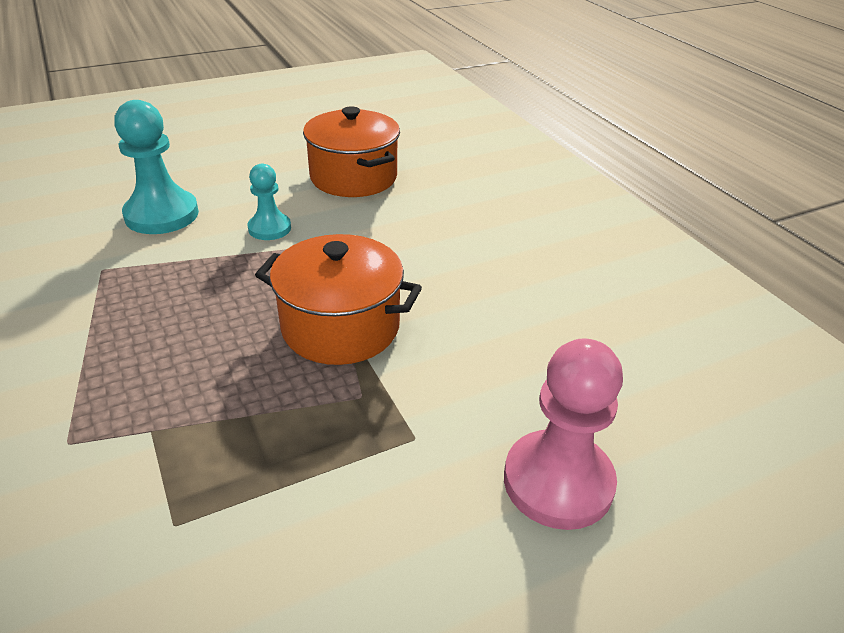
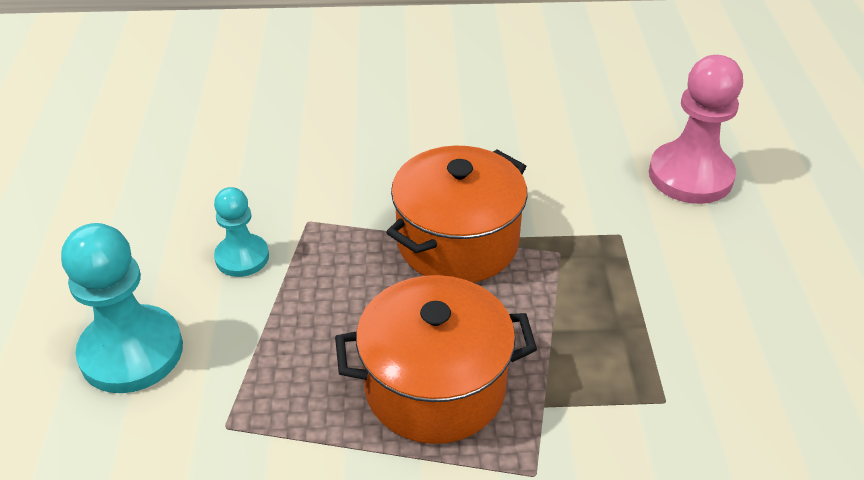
camera: 65 degrees left, 5 degrees up
(353, 177) = (181, 165): orange pot -> orange pot (435, 386)

